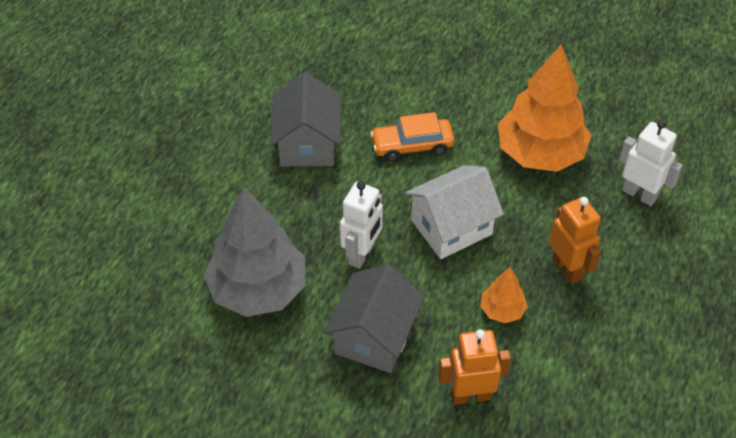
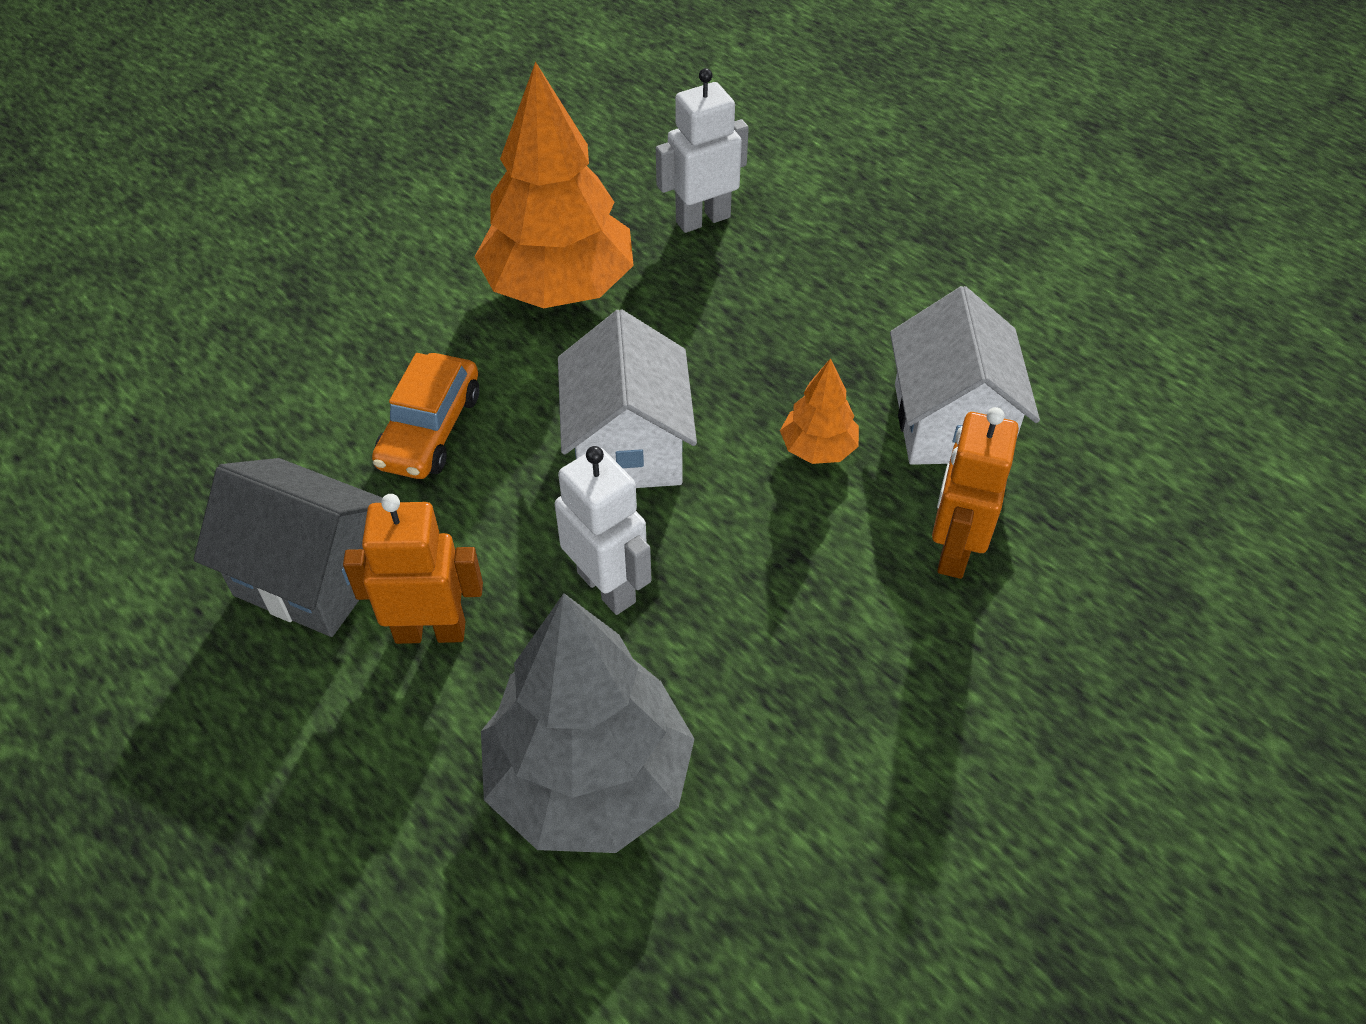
camera: 65 degrees left, 0 degrees up
(374, 337) = (785, 635): grey house -> none
(562, 367) = (950, 422): none -> white house
(567, 268) = (784, 345): orange robot -> orange robot (430, 631)

